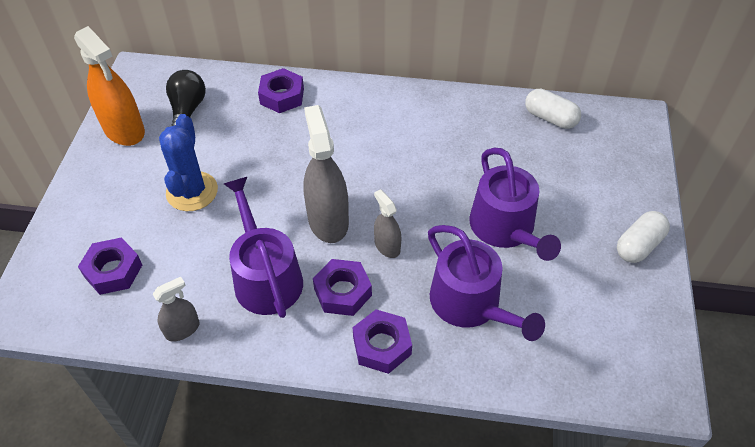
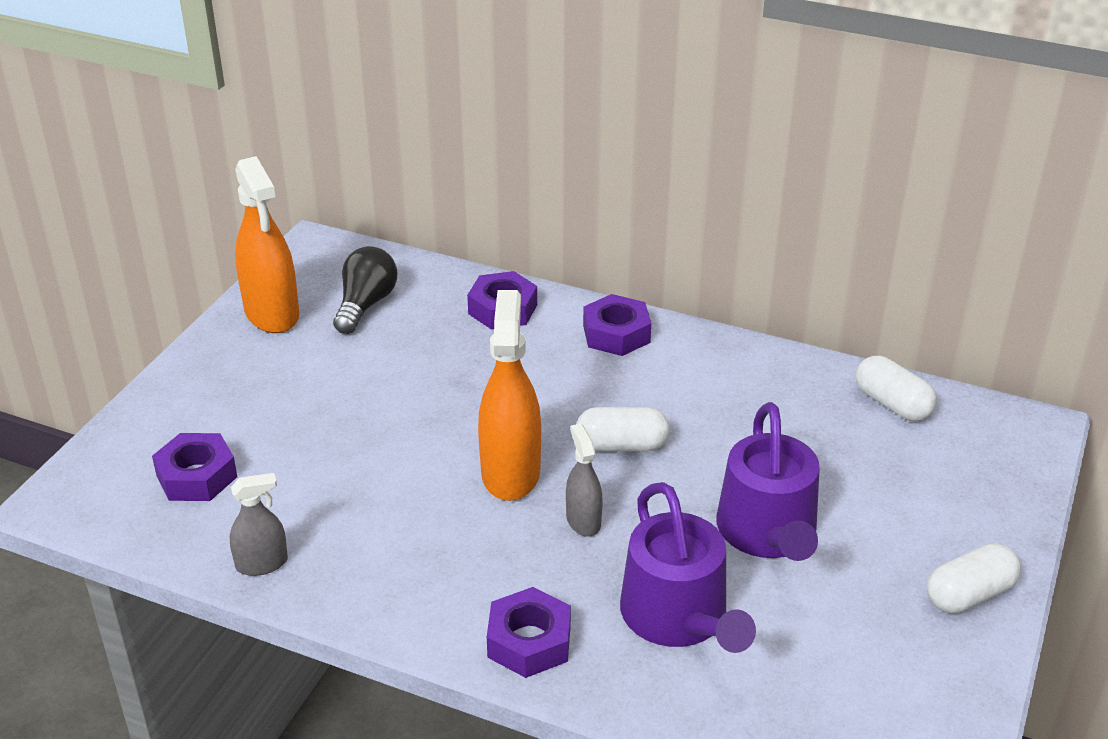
camera: 15 degrees right, 15 degrees down
(192, 191) = (335, 403): blue cactus -> none
(265, 276) = (397, 523): purple watering can -> none
(328, 220) = (510, 473): grey spray bottle -> orange spray bottle
(342, 292) = (498, 564): purple nut -> purple nut (616, 334)
(393, 184) = (621, 445): none -> white capsule

